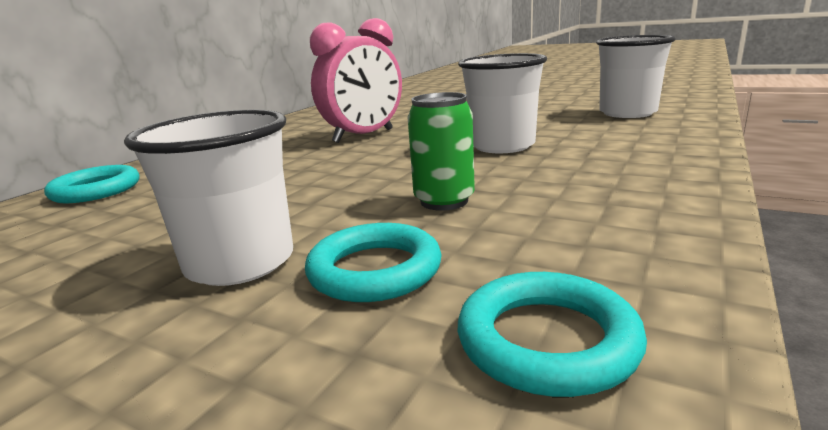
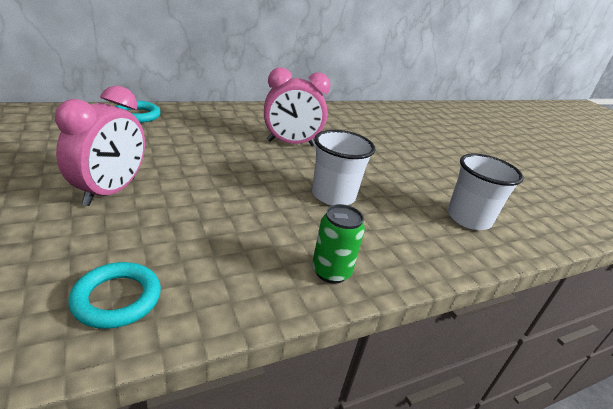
camera: 30 degrees right, 10 degrees up
(240, 263) = (110, 191): white cup -> pink clock
(374, 270) = (135, 228): turquoise ring -> none
(444, 201) = (228, 212): green can -> green can (331, 272)

